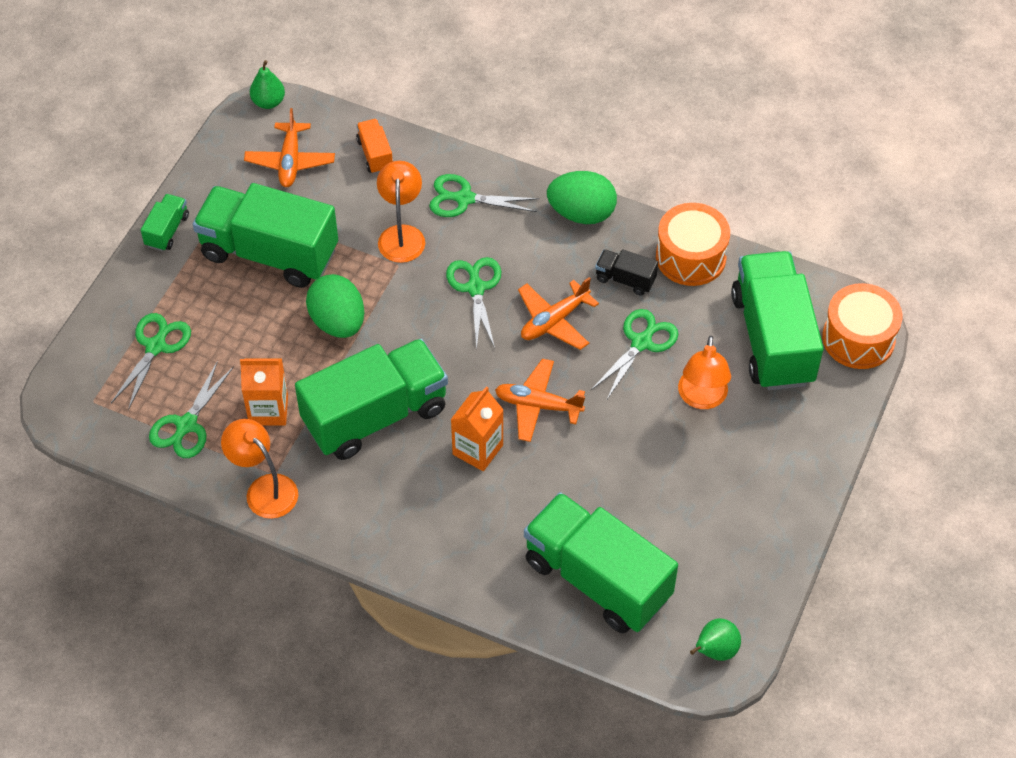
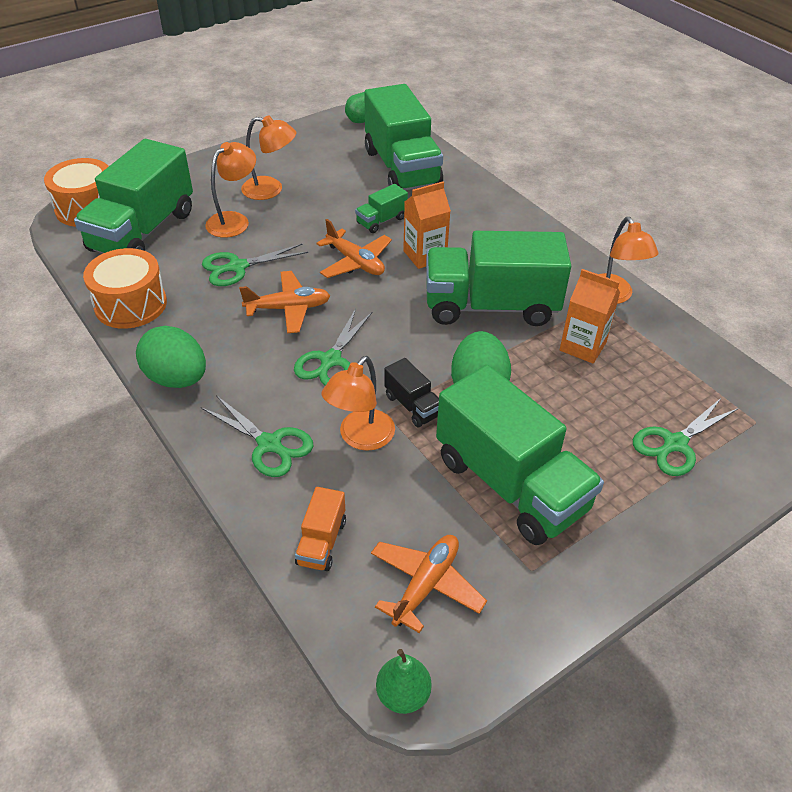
camera: 150 degrees left, 10 degrees down
(167, 230) = (620, 567): green truck -> green truck (381, 221)
(186, 425) = (666, 365): green scissors -> none
(625, 279) = (200, 312): black truck -> black truck (412, 406)
(708, 462) = (271, 190): none -> orange lamp

